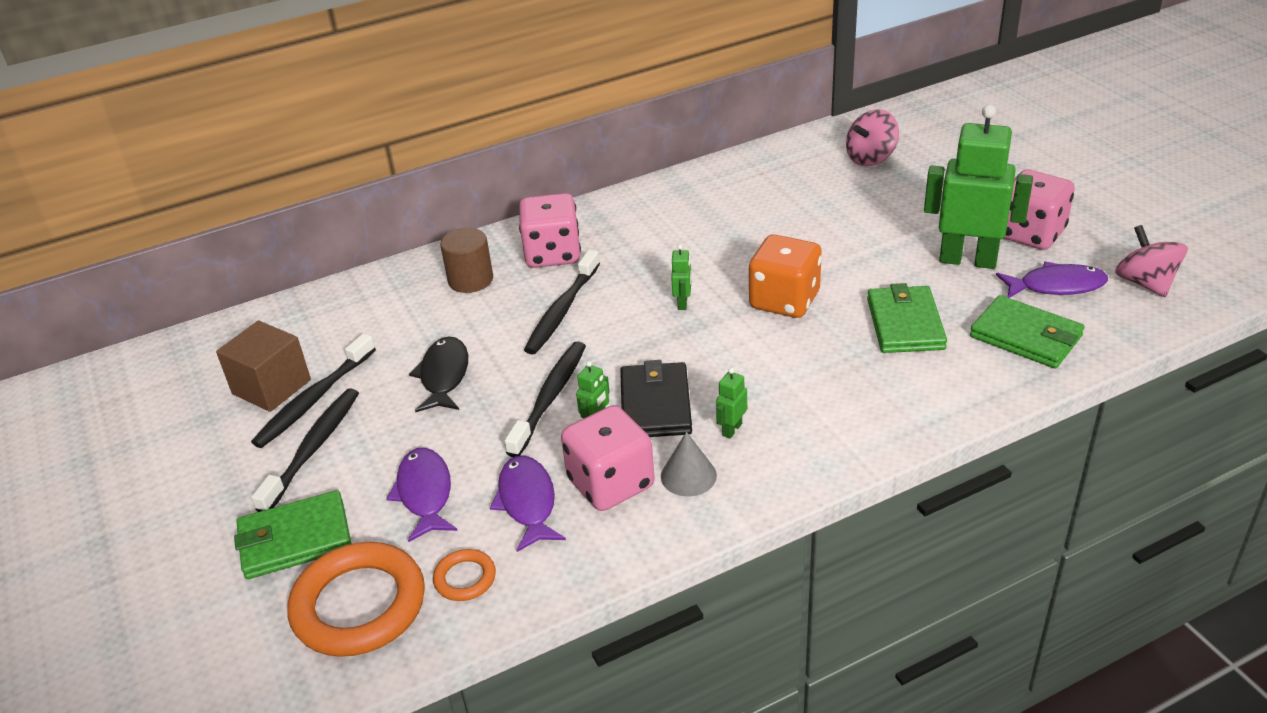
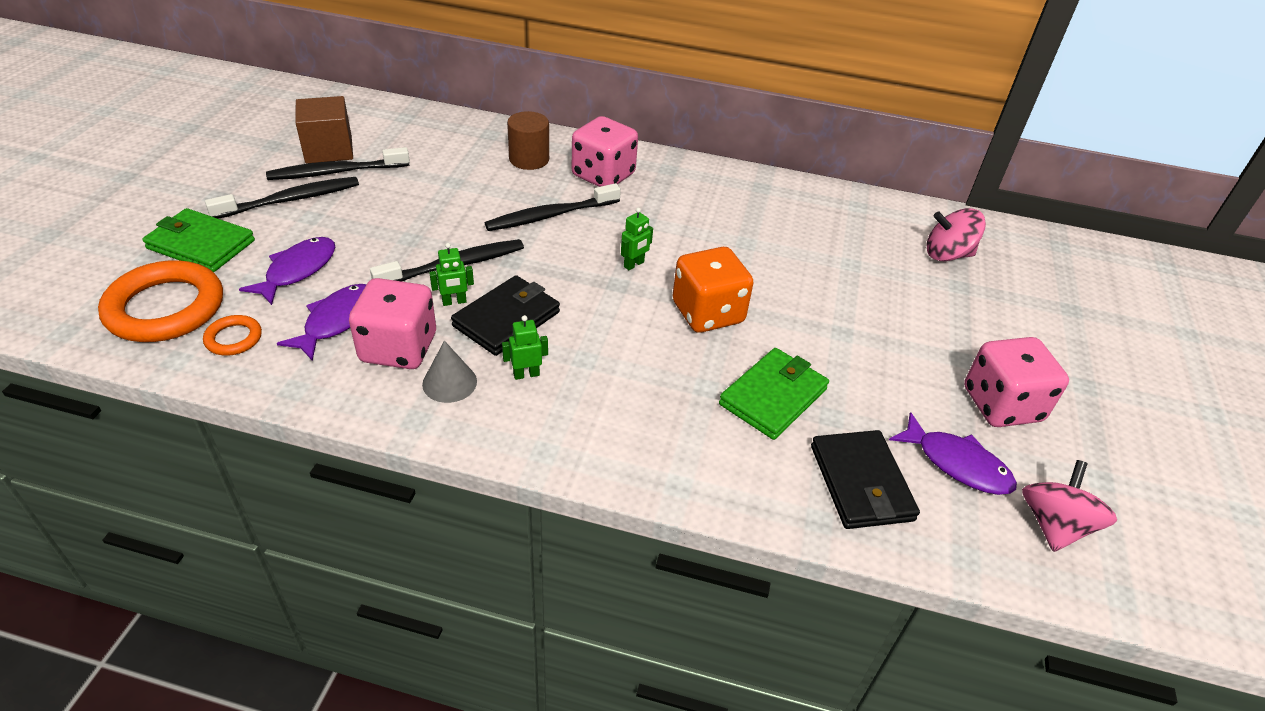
camera: 35 degrees right, 5 degrees up
(444, 376) = (420, 207): black fish -> none
(968, 260) = (907, 386): green robot -> none
(1026, 336) = (861, 483): green wallet -> black wallet

